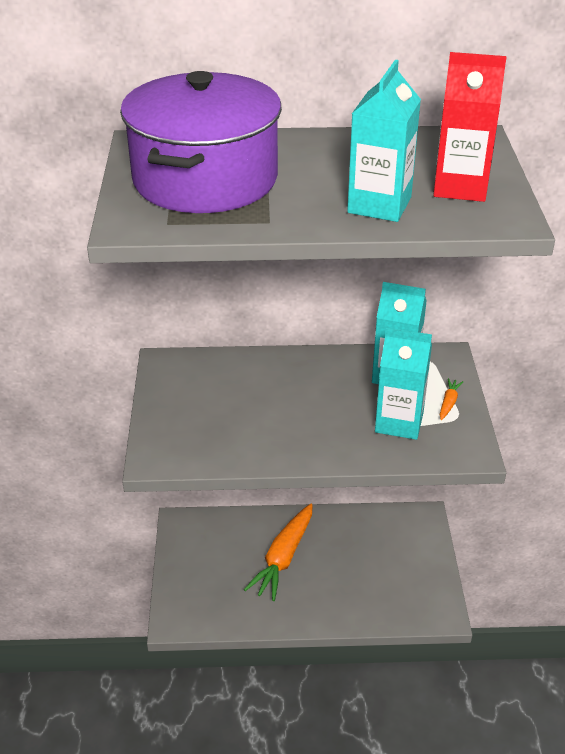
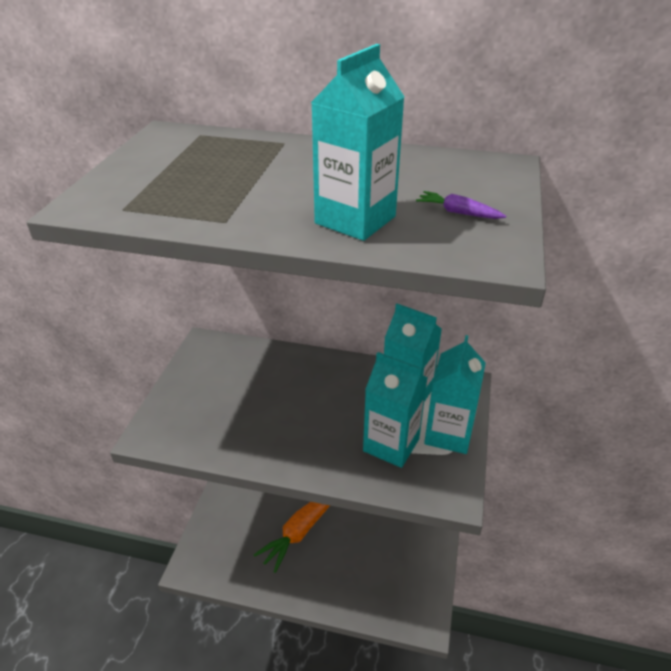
camera: 15 degrees right, 0 degrees up
(205, 179) = (195, 172): purple pot -> none
(448, 403) = (448, 434): orange carrot -> turquoise carton
(460, 187) = (458, 213): red carton -> purple carrot

